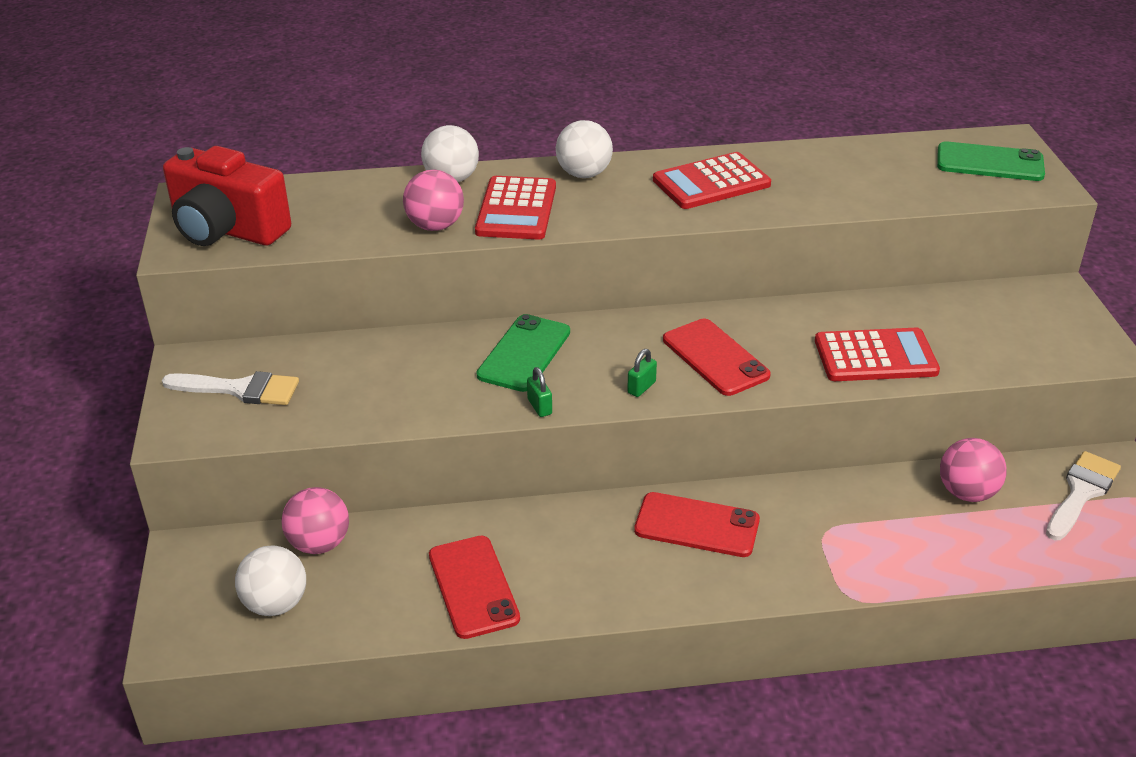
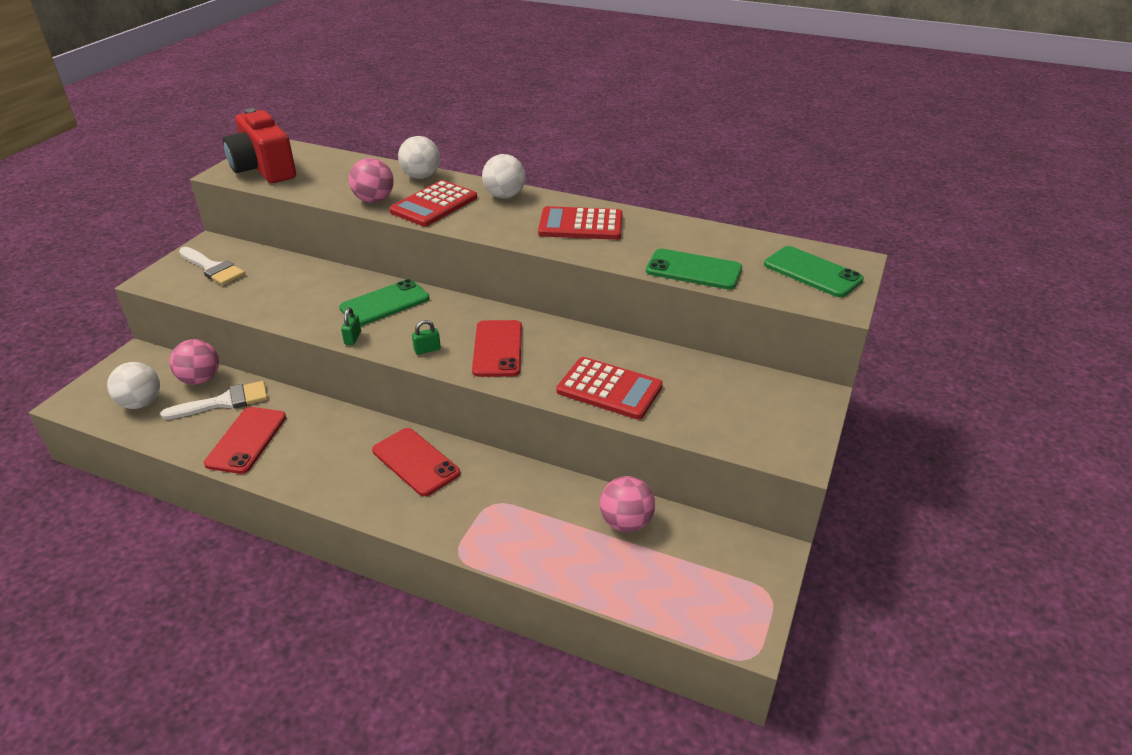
camera: 30 degrees right, 0 degrees up
(883, 196) = (693, 270): none -> green phone
(1081, 492) = (717, 562): white brush -> white brush (224, 402)

